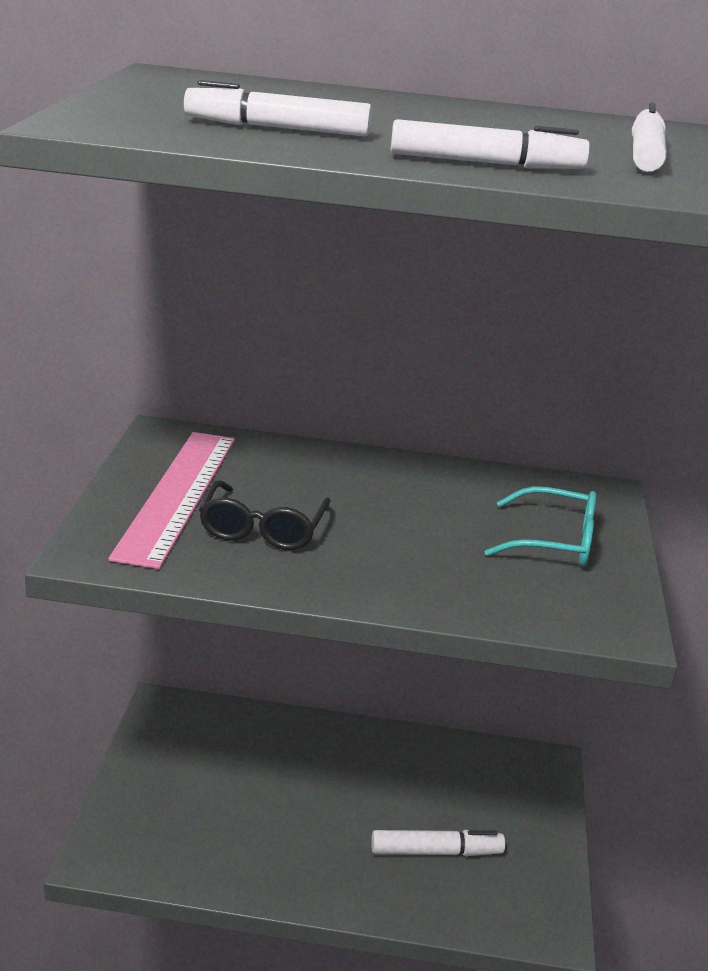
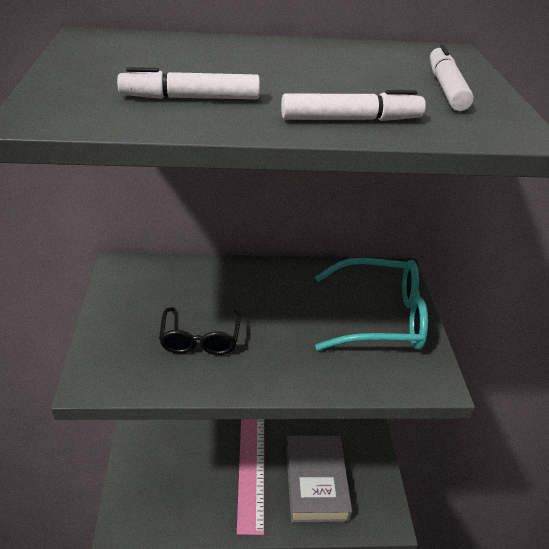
camera: 10 degrees left, 10 degrees up
(178, 495) = (139, 319): pink ruler -> pink ruler (251, 467)
(436, 852) = (316, 482): white marker -> grey book
(554, 542) = (379, 317): turquoise glasses -> turquoise glasses, size x1.64

